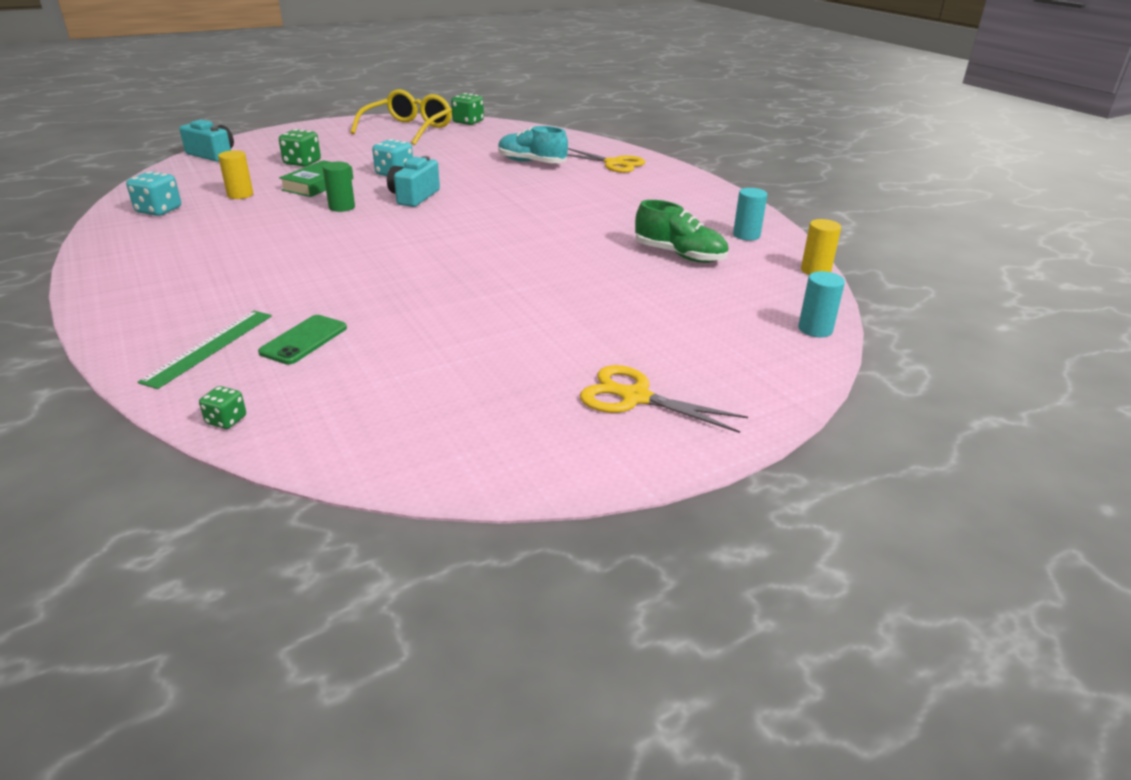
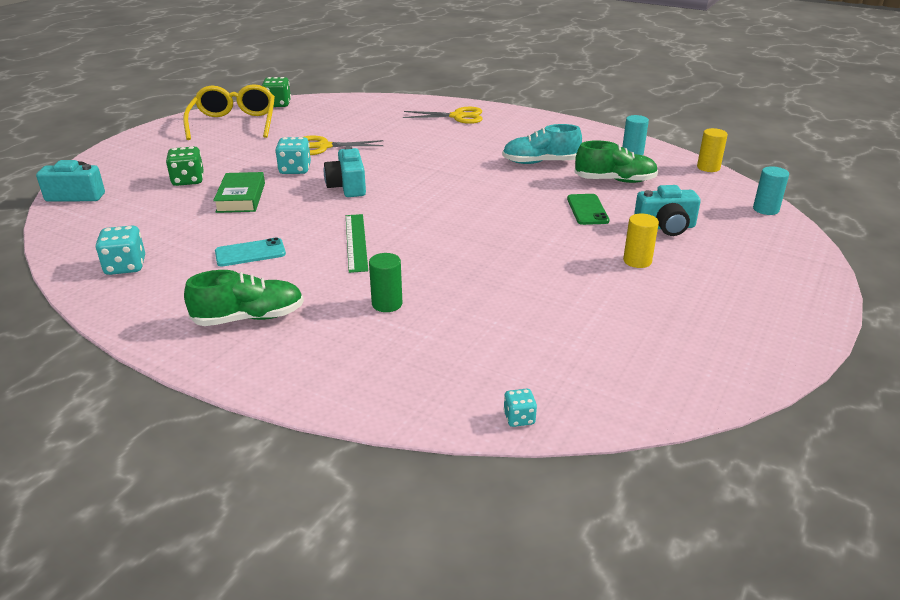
camera: 30 degrees left, 0 degrees up
(173, 271) = (249, 318): none -> green shoe
(209, 347) = (403, 369): green ruler -> green ruler (356, 242)
(226, 420) = (519, 418): green dice -> turquoise dice
(240, 195) = (182, 228): yellow cylinder -> yellow cylinder (637, 261)
(254, 225) = (250, 253): none -> turquoise phone
(304, 340) = (467, 335): green phone -> green phone (587, 210)
(342, 207) = (301, 213): green cylinder -> green cylinder (387, 304)
(531, 162) = (393, 131): turquoise shoe -> turquoise shoe (540, 162)
(635, 397) = (741, 292): yellow scissors -> yellow scissors (323, 147)
(659, 311) = (665, 227): none -> turquoise camera

